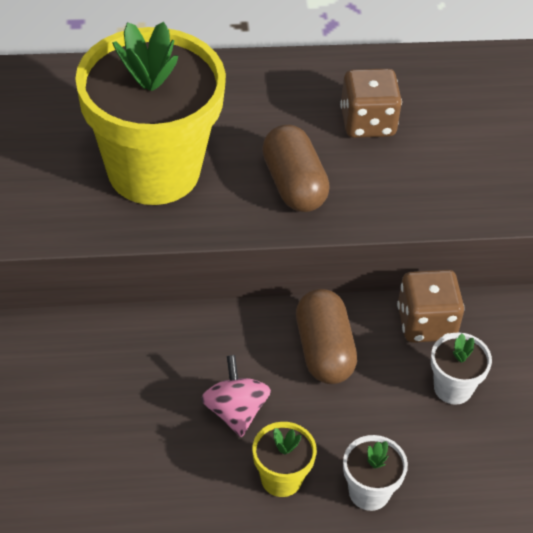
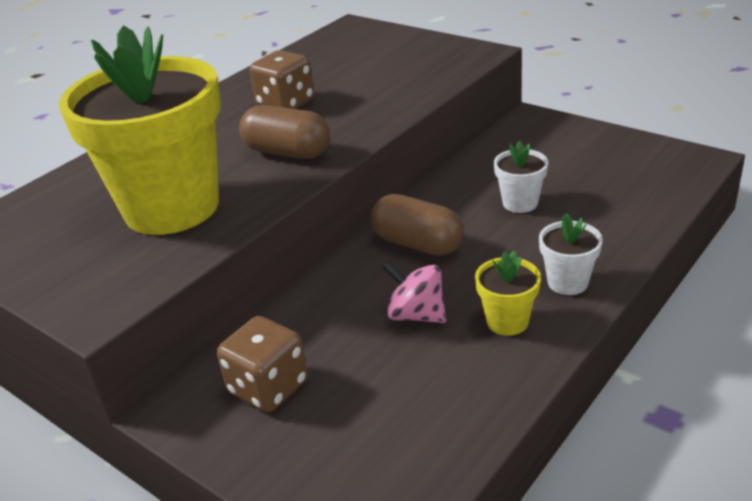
camera: 40 degrees left, 15 degrees down
(426, 323) = (453, 189): brown dice -> brown dice (268, 387)

